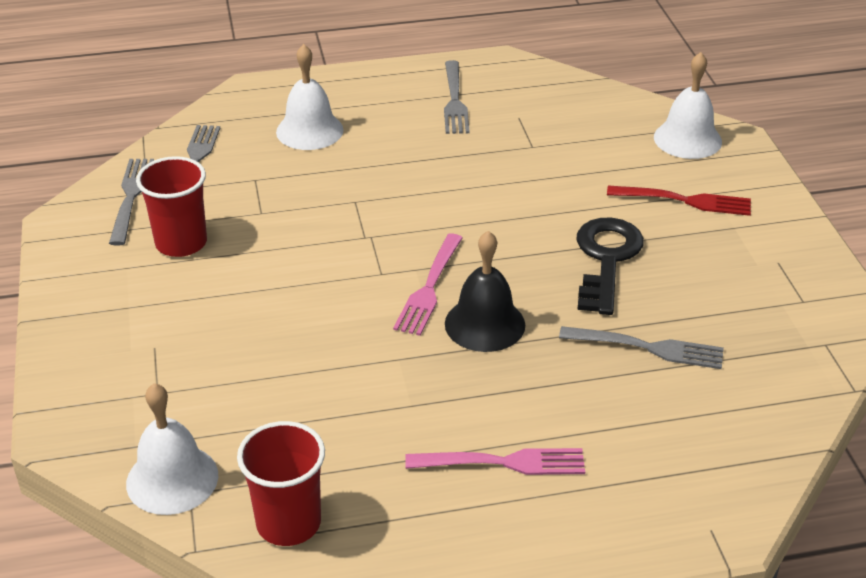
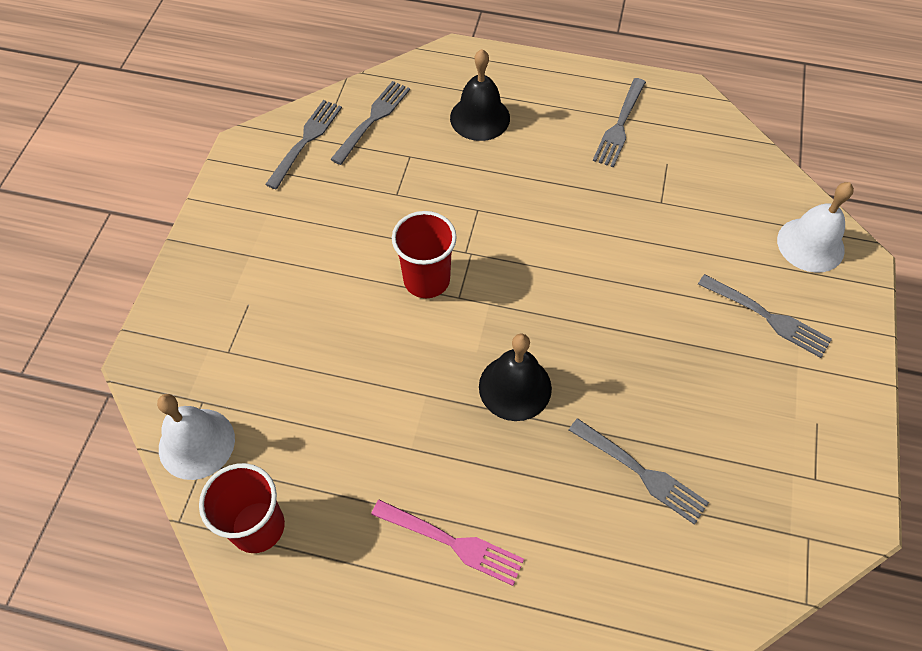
camera: 25 degrees right, 20 degrees up
(181, 243) = (319, 204): red cup -> red cup (426, 280)
(309, 131) = (480, 118): white bell -> black bell
(429, 288) = (489, 329): pink fork -> none
(606, 259) = (658, 357): black key -> none
(685, 201) = (767, 317): red fork -> grey fork

